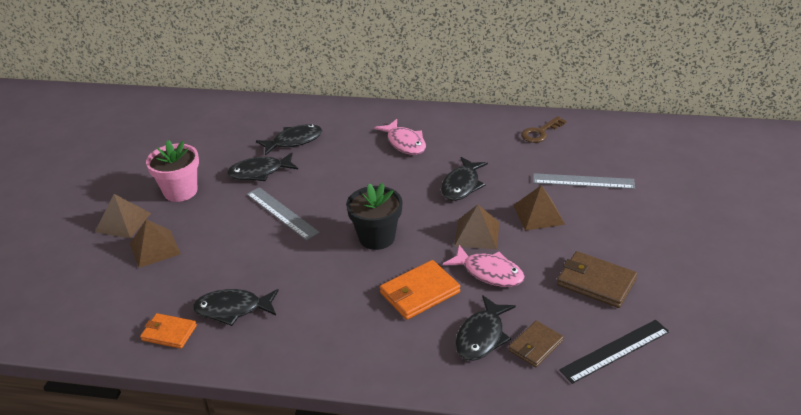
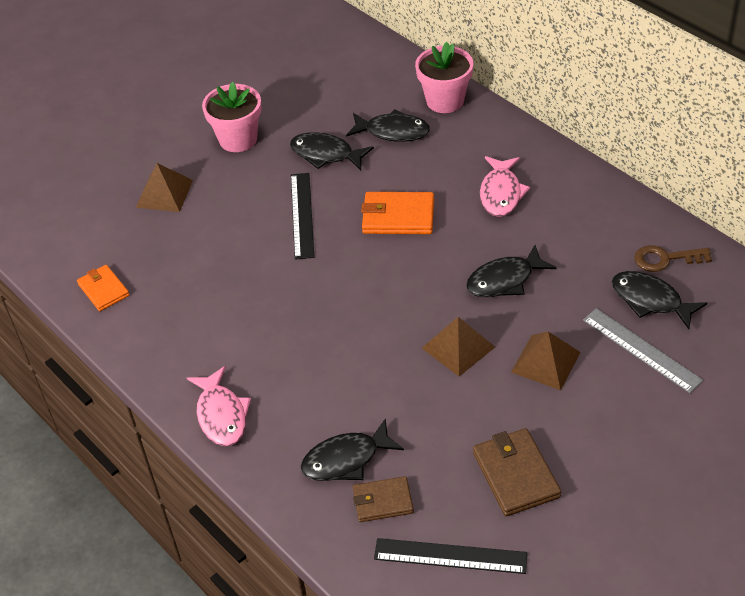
camera: 40 degrees right, 10 degrees up
(123, 222) = (163, 149): brown pyramid -> none
(232, 309) = (170, 297): black fish -> black fish (650, 300)
(282, 213) = (302, 215): grey ruler -> black ruler
(310, 112) = (445, 100): none -> pink flower pot
(377, 237) = (360, 294): black flower pot -> none
(419, 293) = (338, 379): orange wallet -> orange wallet (398, 216)
(489, 272) = (423, 398): pink fish -> pink fish (221, 415)

